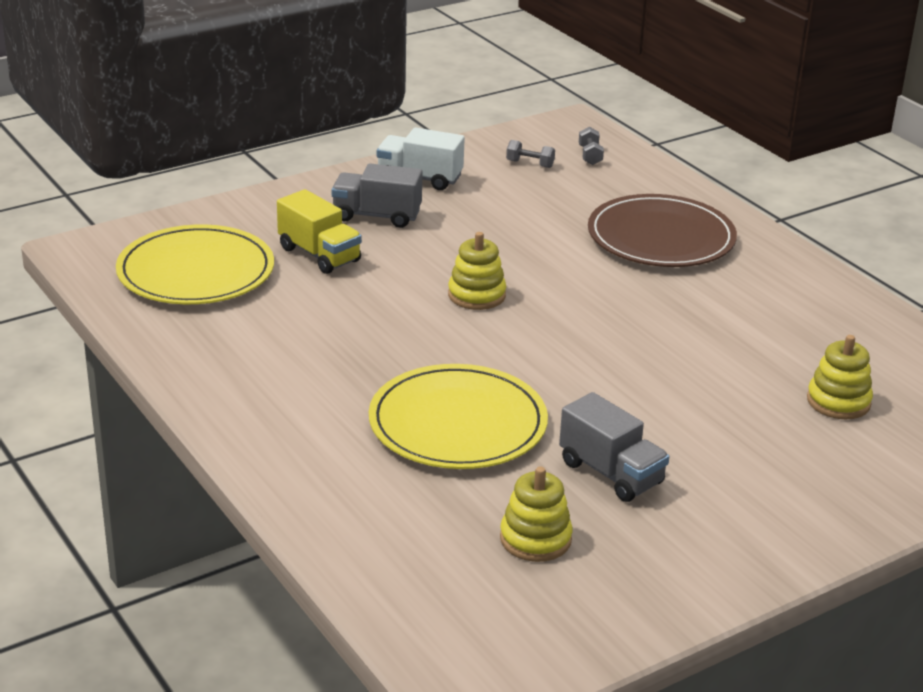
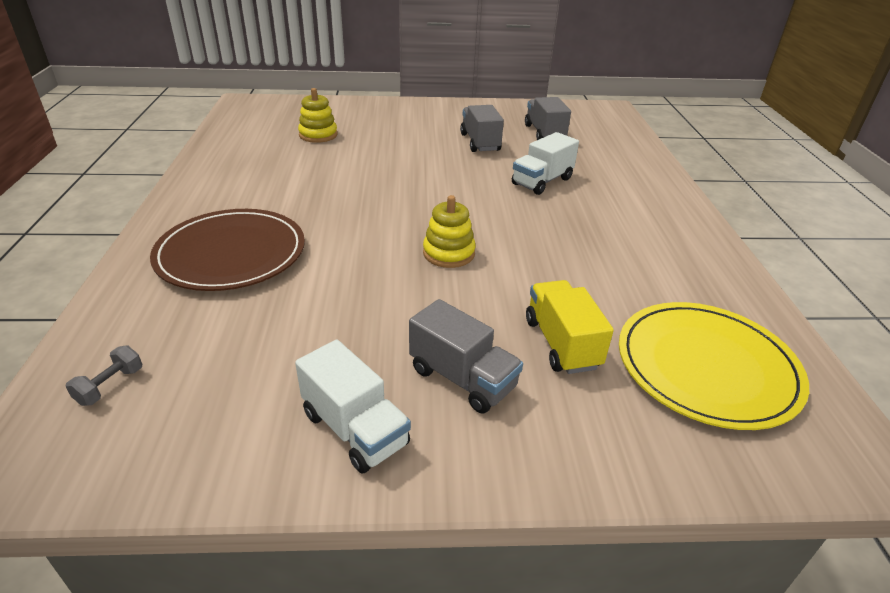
camera: 150 degrees left, 5 degrees up
(457, 423) = (542, 181): yellow plate -> white truck
(530, 164) = (196, 400): grey dumbbell -> none
(535, 539) = (544, 133): yellow stacking toy -> grey truck

